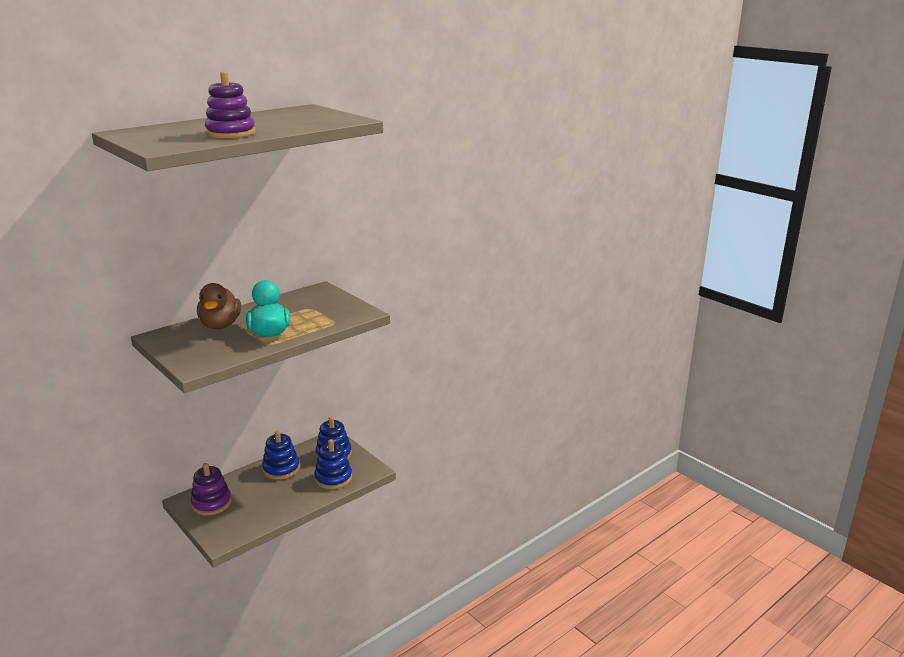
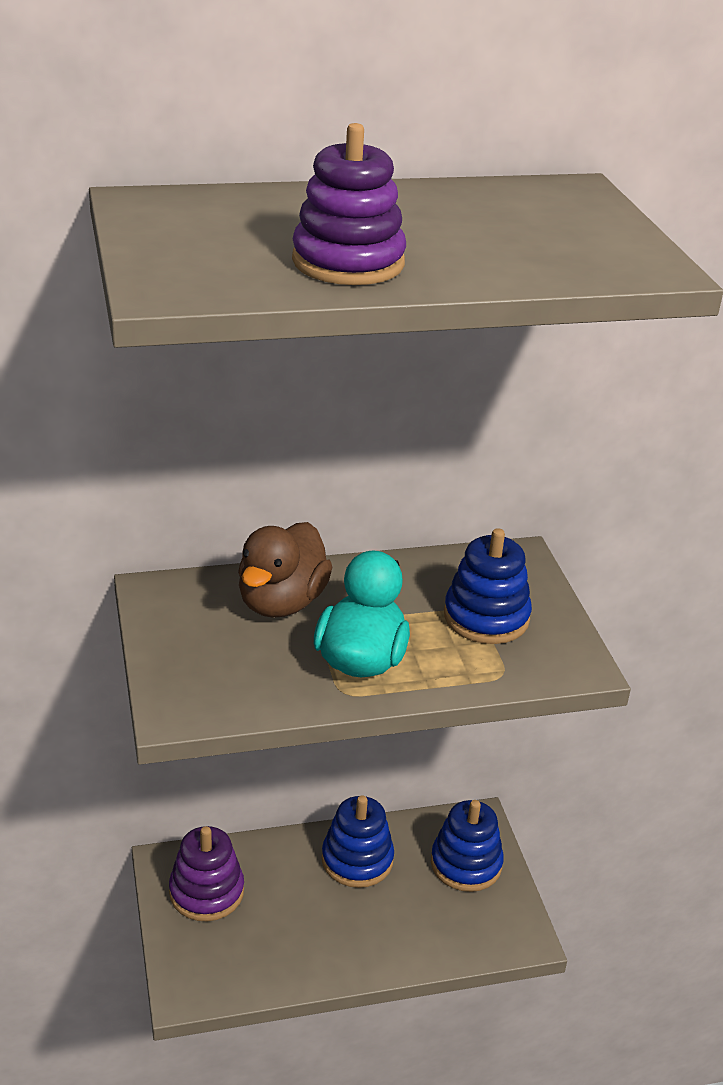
camera: 25 degrees right, 10 degrees up
(333, 478) = (441, 926): blue stacking toy -> blue stacking toy (486, 617)

